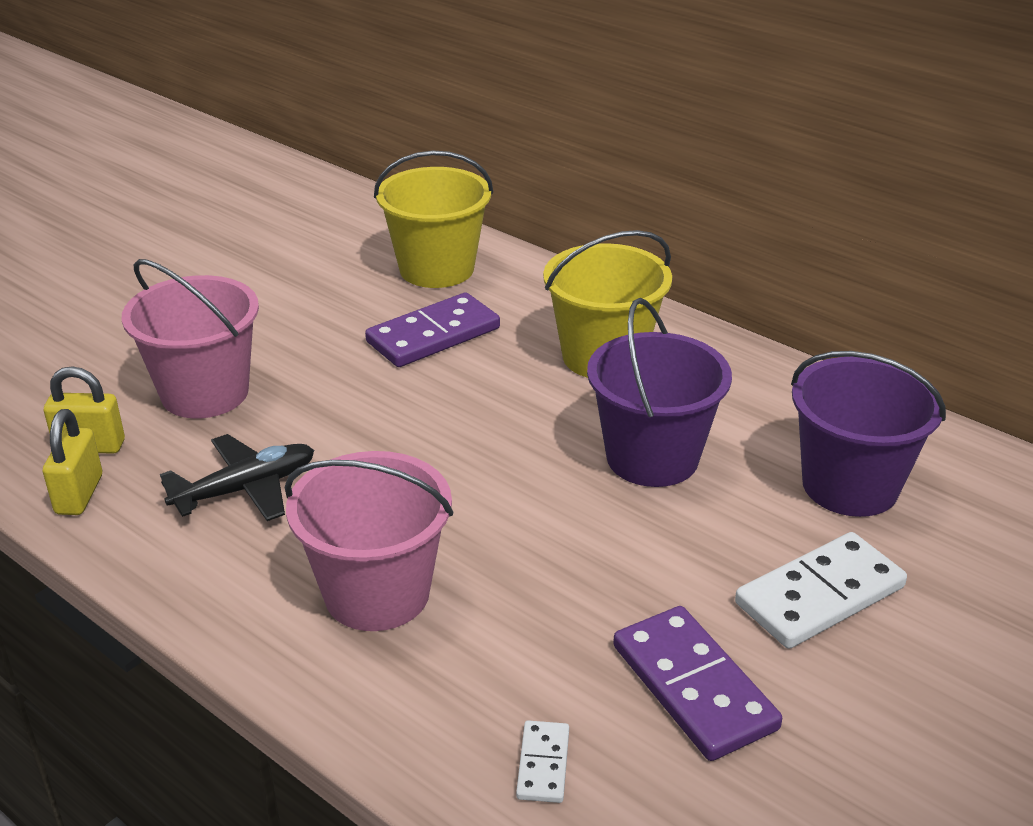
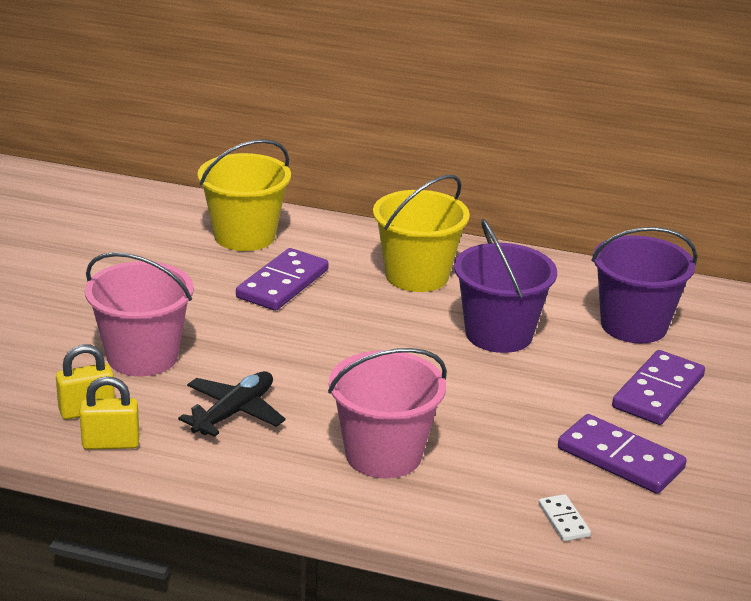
camera: 25 degrees left, 5 degrees down
(79, 494) = (111, 443): yellow padlock -> yellow padlock turned 75 degrees counterclockwise
(819, 595) = (658, 392): white domino -> purple domino

